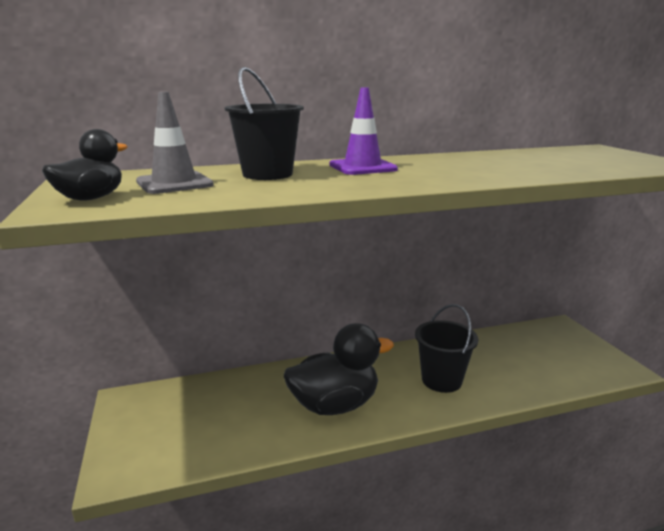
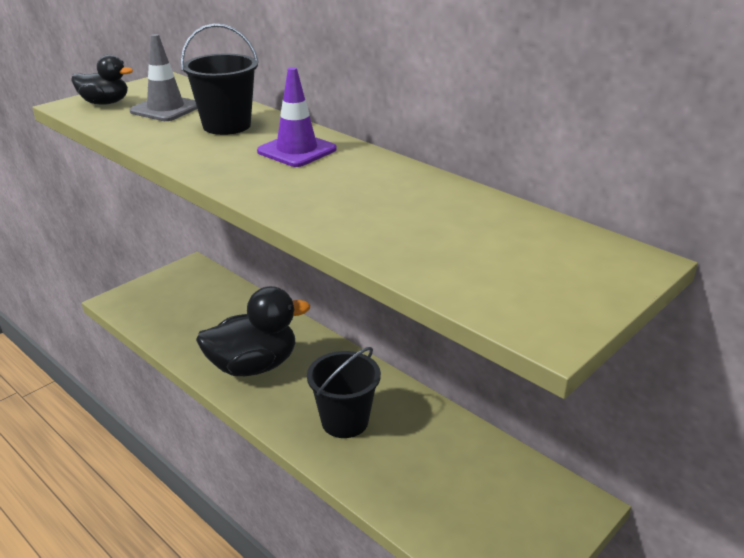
camera: 60 degrees right, 10 degrees up
(335, 405) = (253, 366): black duck -> black duck turned 60 degrees counterclockwise

